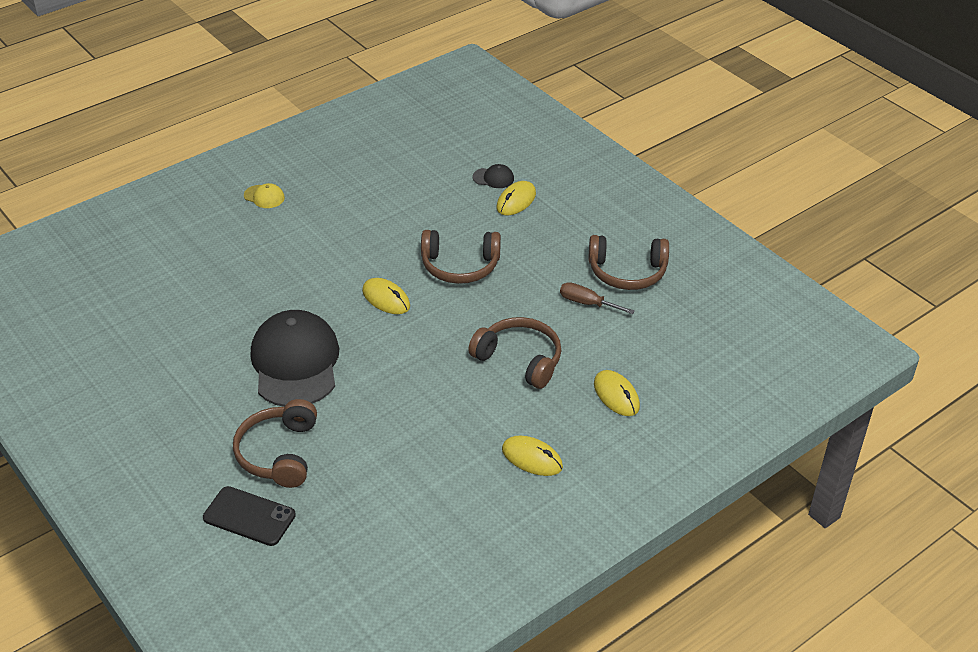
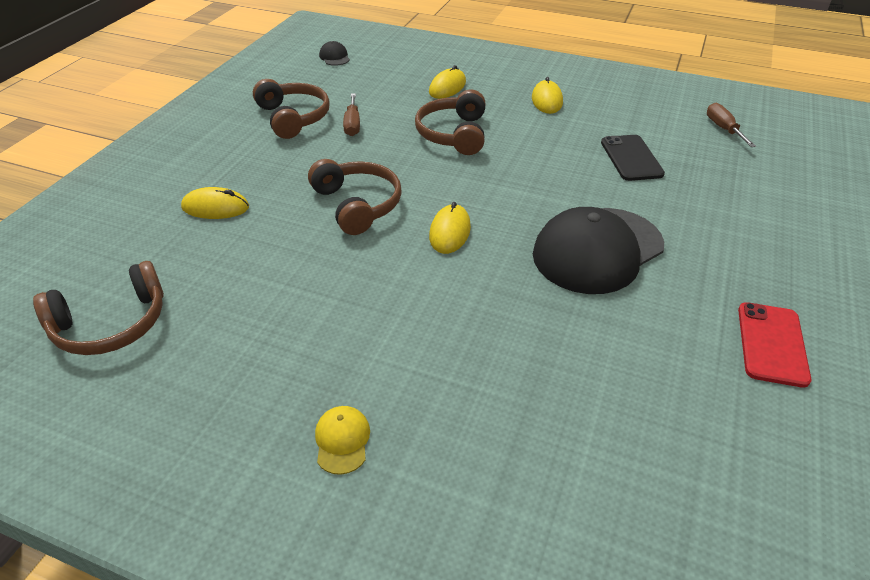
camera: 120 degrees left, 0 degrees up
(140, 391) = (772, 344): none -> red phone
(249, 516) = (771, 195): black phone -> black phone (631, 158)
(278, 453) = (700, 209): brown headphones -> brown headphones (111, 324)
(366, 567) = (723, 129): none -> brown screwdriver
(493, 178) = (177, 237): black cap -> black cap (334, 57)

